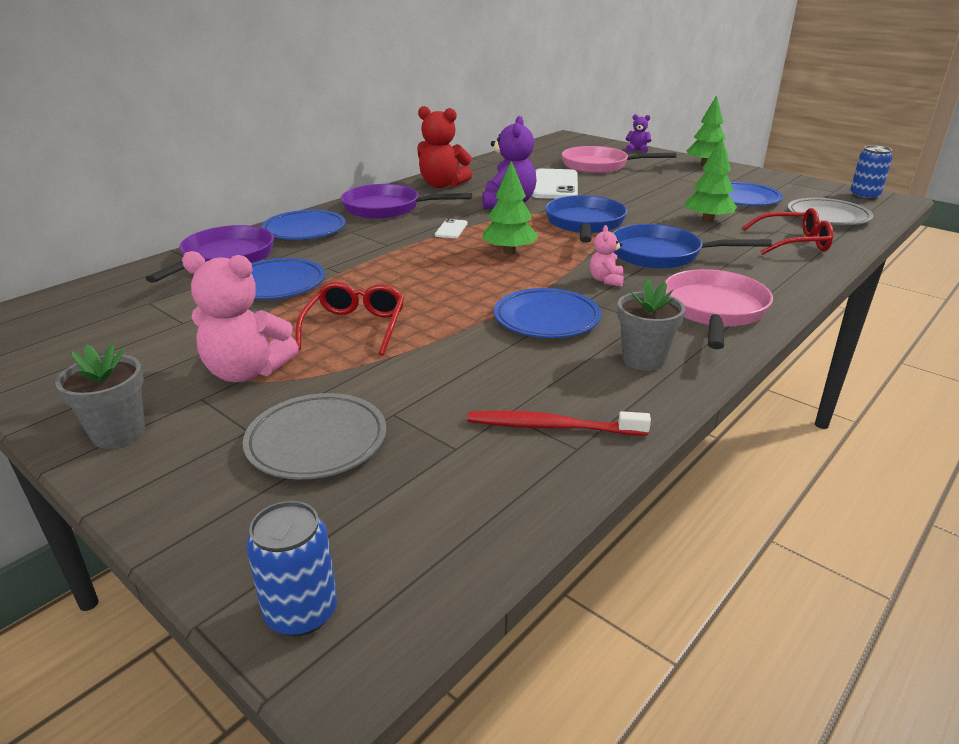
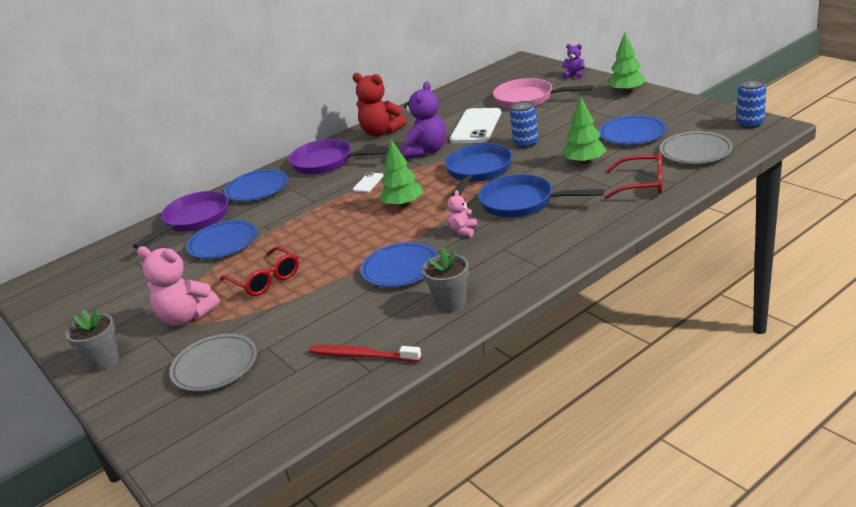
camera: 15 degrees right, 0 degrees up
(301, 612) = (179, 465): blue can -> blue can (526, 143)
(355, 327) = (265, 279): red glasses -> red glasses turned 120 degrees clockwise
(714, 310) = (529, 258): pink pan -> none

